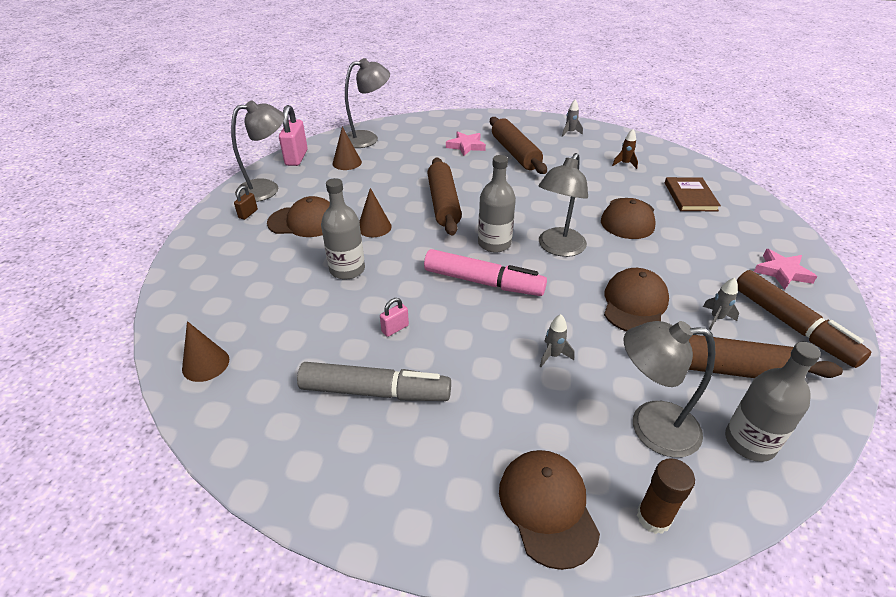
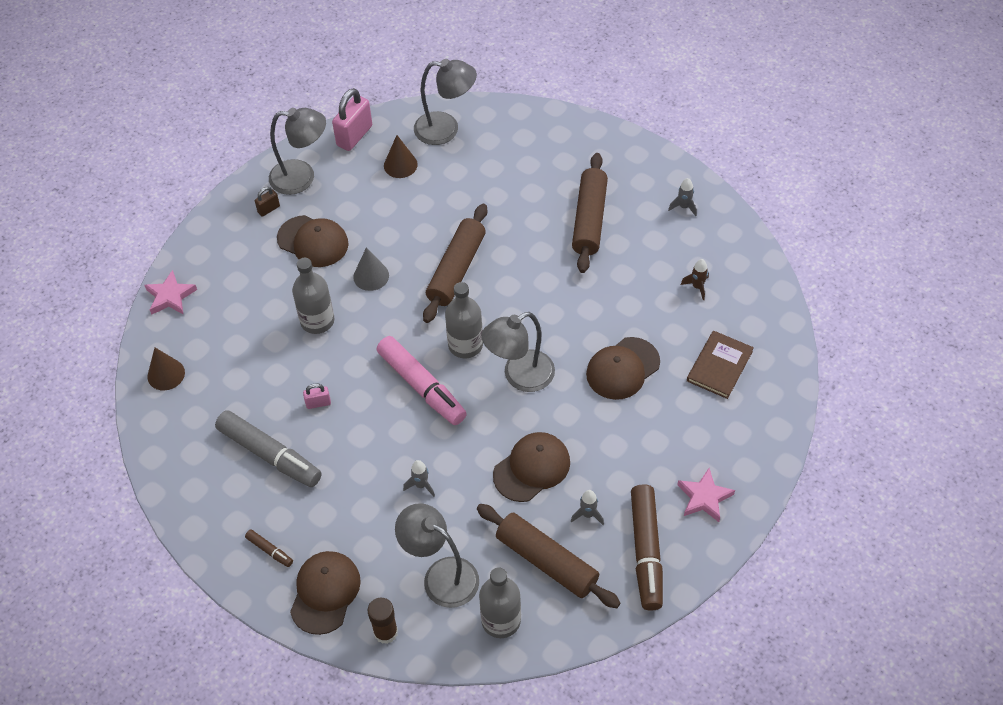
camera: 30 degrees right, 15 degrees up
(374, 227) = (371, 276): brown cone -> grey cone
(445, 491) = (269, 550): none -> brown marker
(466, 146) = (544, 185): pink star -> pink star (170, 296)

